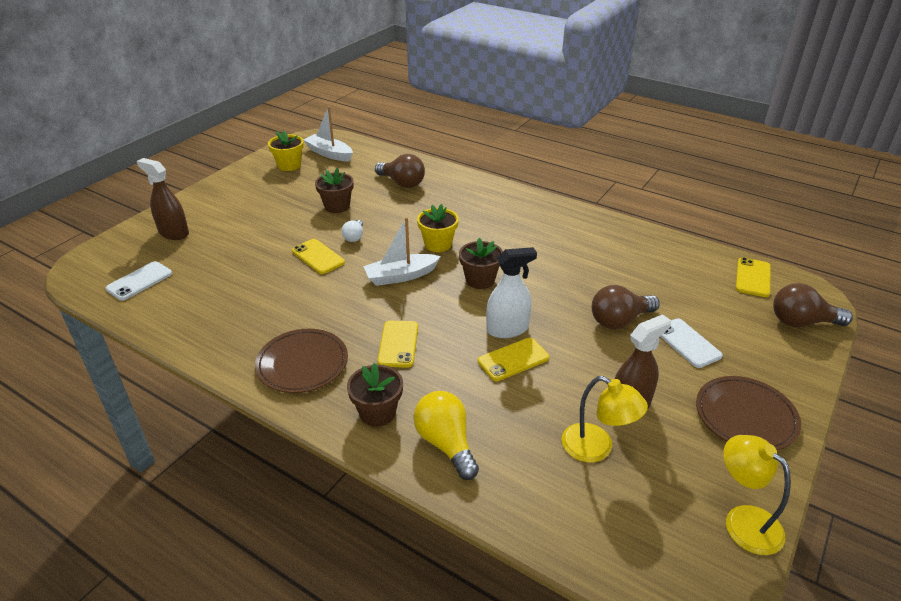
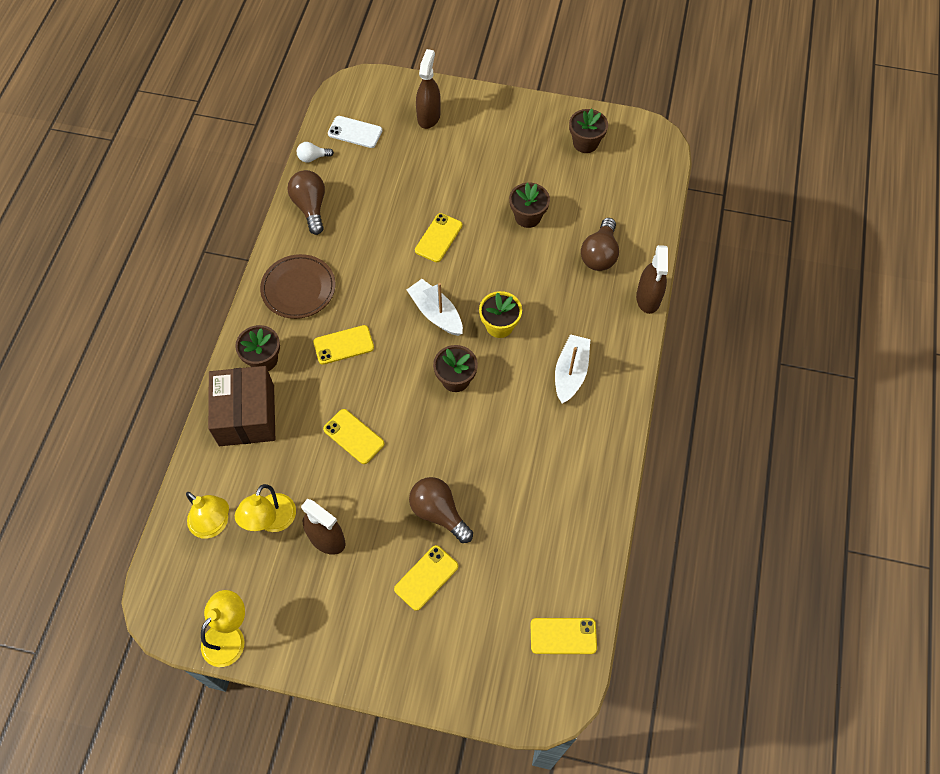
camera: 70 degrees right, 25 degrees up
(289, 165) = (585, 143): yellow flower pot -> brown flower pot
(329, 154) = (627, 166): white boat -> white boat (570, 373)
(354, 237) = (481, 252): white light bulb -> white light bulb (313, 158)
(446, 443) = (246, 415): yellow light bulb -> brown box
(458, 172) = (648, 298): none -> brown spray bottle
(507, 329) = (392, 421): white spray bottle -> none
(587, 506) = (214, 525): none -> yellow lamp
(687, 343) = (426, 577): white phone -> yellow phone
(745, 416) = (343, 635): brown plate -> none
(801, 322) = (499, 687): brown light bulb -> brown light bulb (310, 207)

